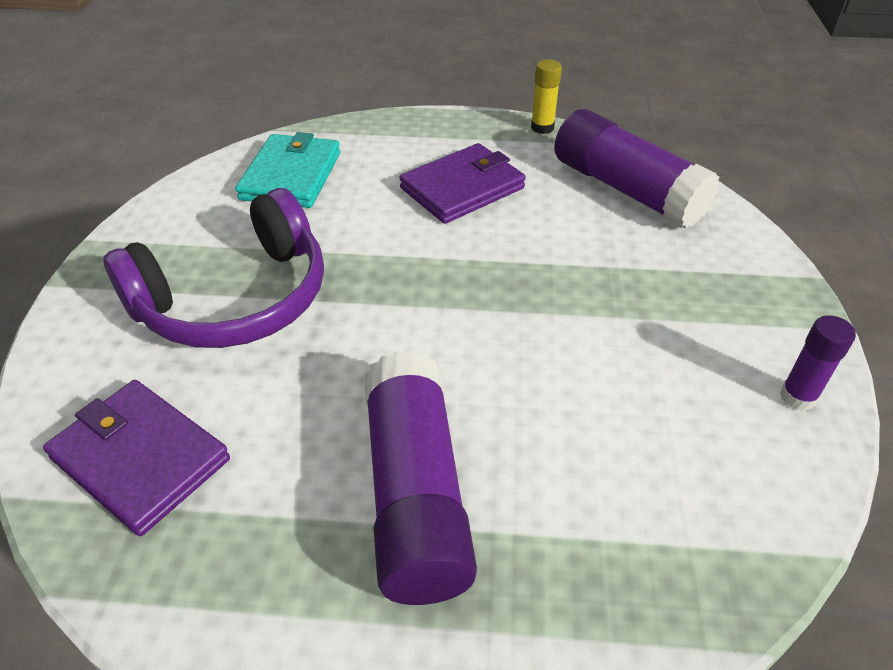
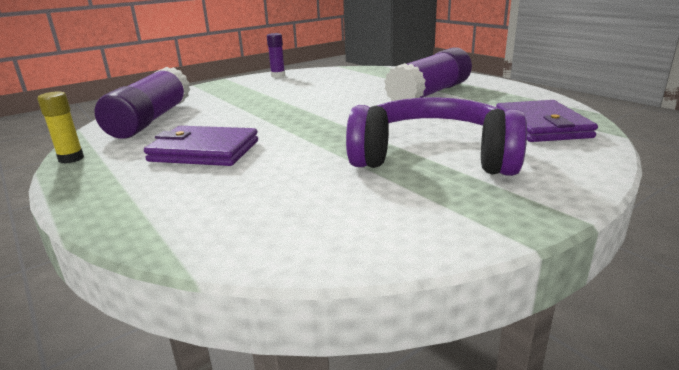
camera: 130 degrees left, 20 degrees down
(291, 176) = (275, 211): turquoise wallet -> none

